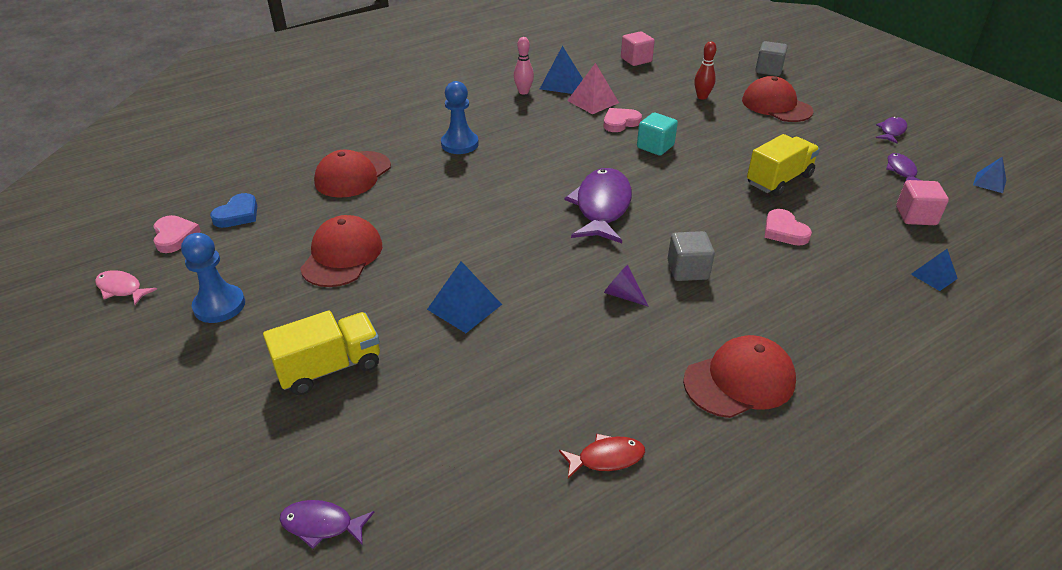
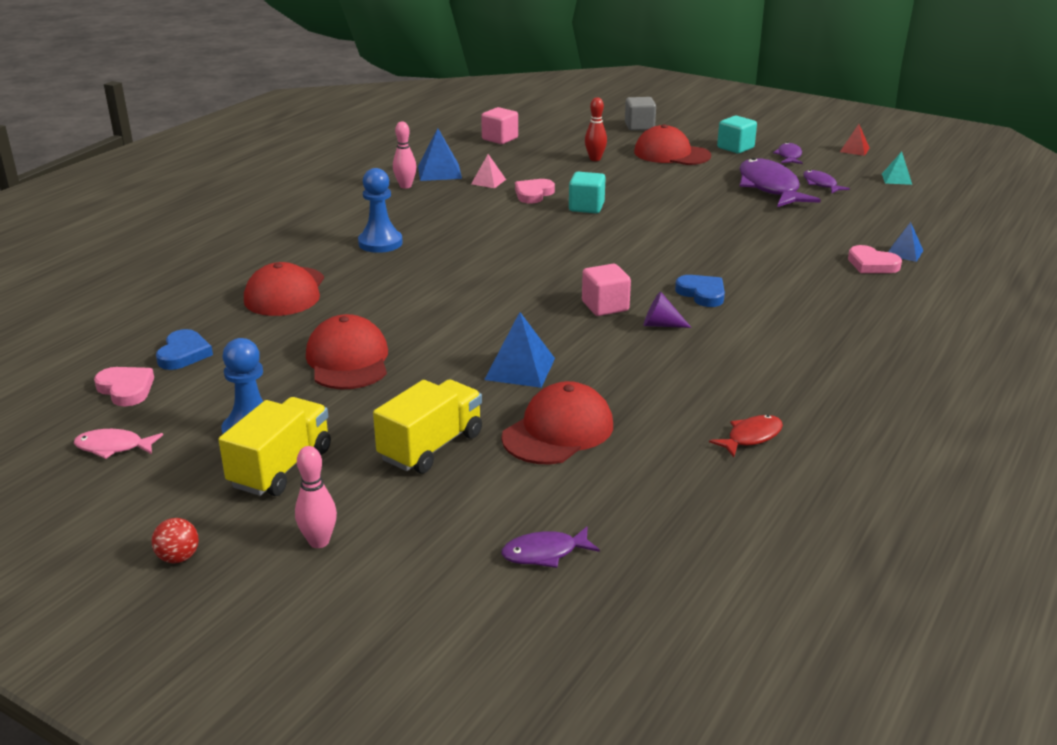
camera: 25 degrees left, 10 degrees down
(70, 413) = (178, 557): none -> red ball
(171, 437) = (319, 541): none -> pink bowling pin
(593, 101) = (488, 181): pink pyramid -> pink pyramid, size x0.63
(602, 207) = (579, 264): purple fish -> purple fish (770, 188)
(687, 270) = (702, 294): grey cube -> blue heart
(739, 381) = (813, 358): red cap -> red cap (558, 431)
(779, 180) = (723, 211): yellow truck -> yellow truck (281, 467)
(784, 231) = (760, 247): pink heart -> pink heart (872, 264)
(843, 111) = (735, 148): none -> turquoise cube
(915, 216) = (858, 214): pink cube -> pink cube (605, 306)
(967, 138) = (854, 150): none -> red pyramid
(989, 182) = (896, 179): blue pyramid -> turquoise pyramid

